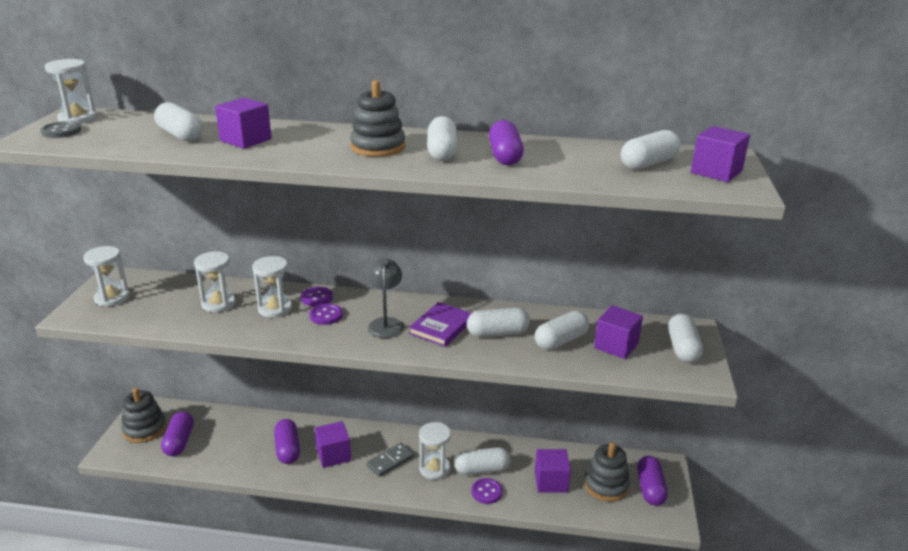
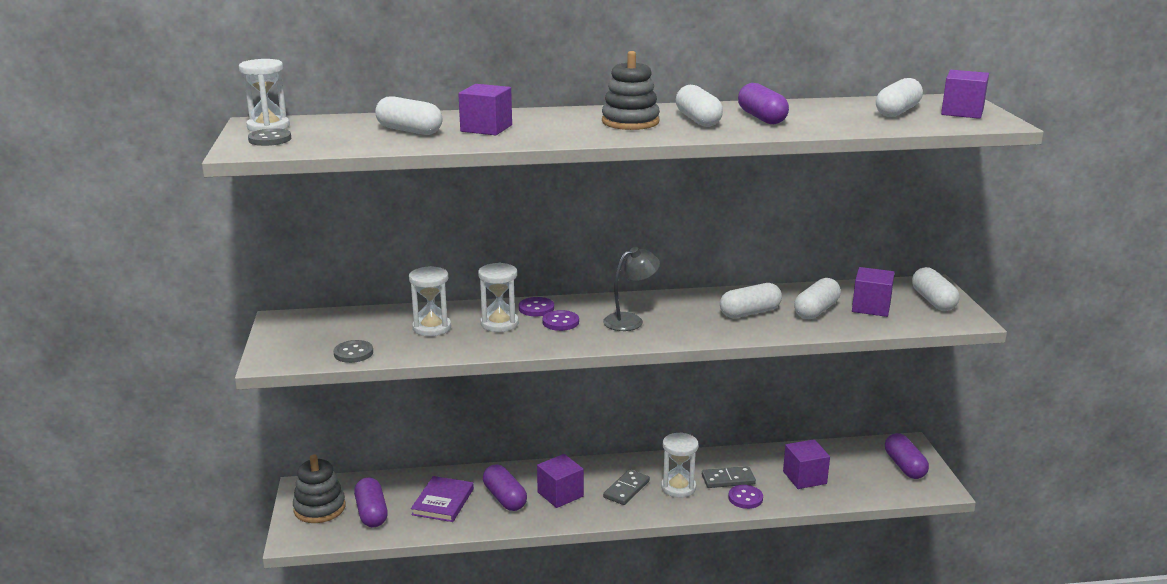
camera: 15 degrees left, 5 degrees down
(112, 298) = (301, 339): white hourglass -> none
(139, 319) = (353, 353): none -> grey button
(386, 323) = (630, 320): grey lamp -> grey lamp turned 75 degrees clockwise
(441, 327) = (690, 315): purple book -> purple book (443, 502)
(481, 469) = (728, 479): white capsule -> grey domino
(606, 485) = (860, 471): grey stacking toy -> none

